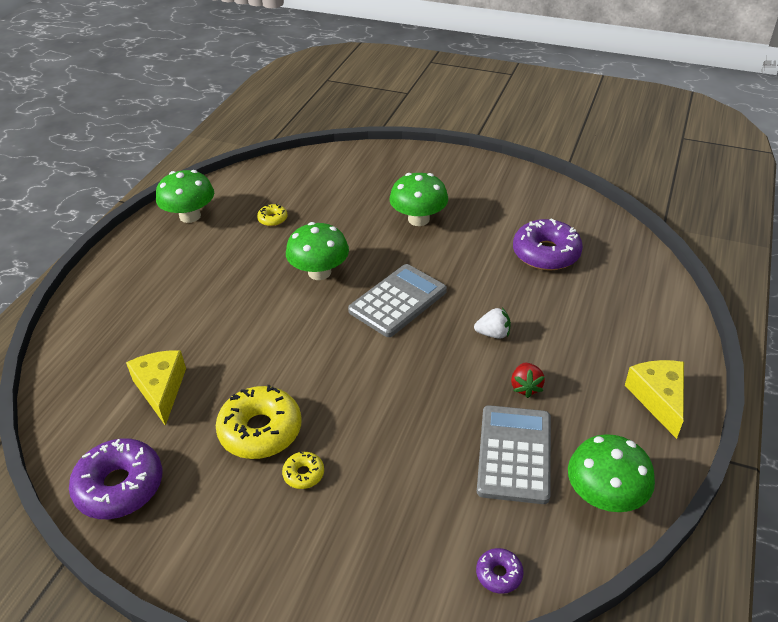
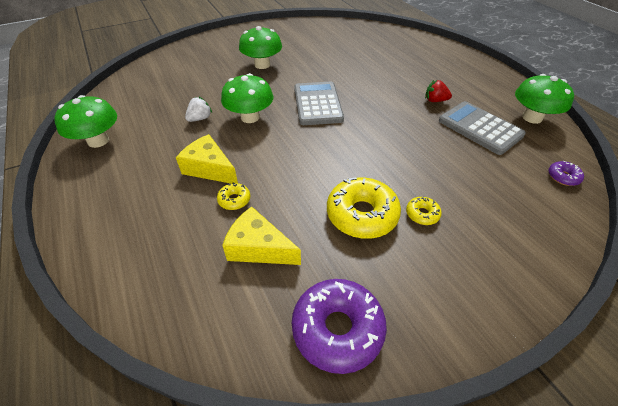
camera: 50 degrees left, 5 degrees up
(273, 219) = (169, 109): yellow donut -> yellow donut (234, 200)
(493, 334) = (384, 89): white strawberry -> white strawberry (200, 118)
(525, 387) = (435, 100): red strawberry -> red strawberry turned 150 degrees clockwise
(546, 253) = (347, 47): purple donut -> none
(658, 399) = (481, 73): yellow cheese -> yellow cheese (209, 168)

